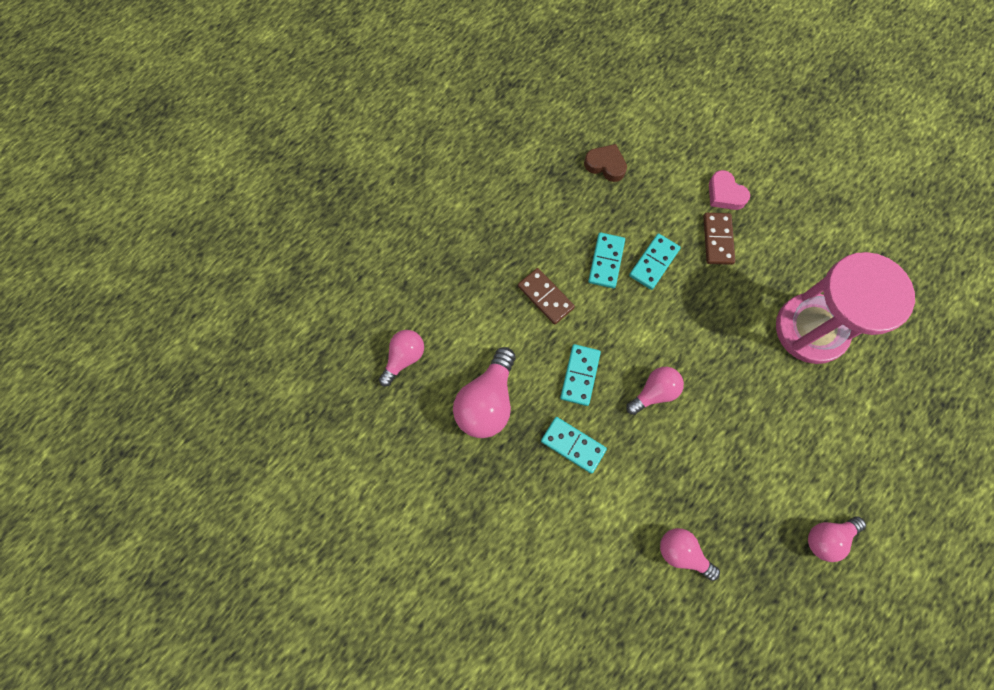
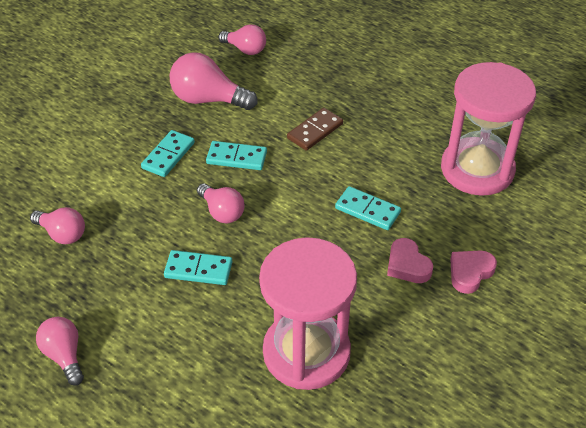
camera: 85 degrees right, 25 degrees down
(605, 165) = (477, 169): brown heart -> pink hourglass
(606, 261) = (361, 173): turquoise domino -> turquoise domino (198, 270)
(682, 553) = (62, 234): pink light bulb -> pink light bulb turned 90 degrees clockwise
(717, 240) = (407, 265): brown domino -> pink heart

